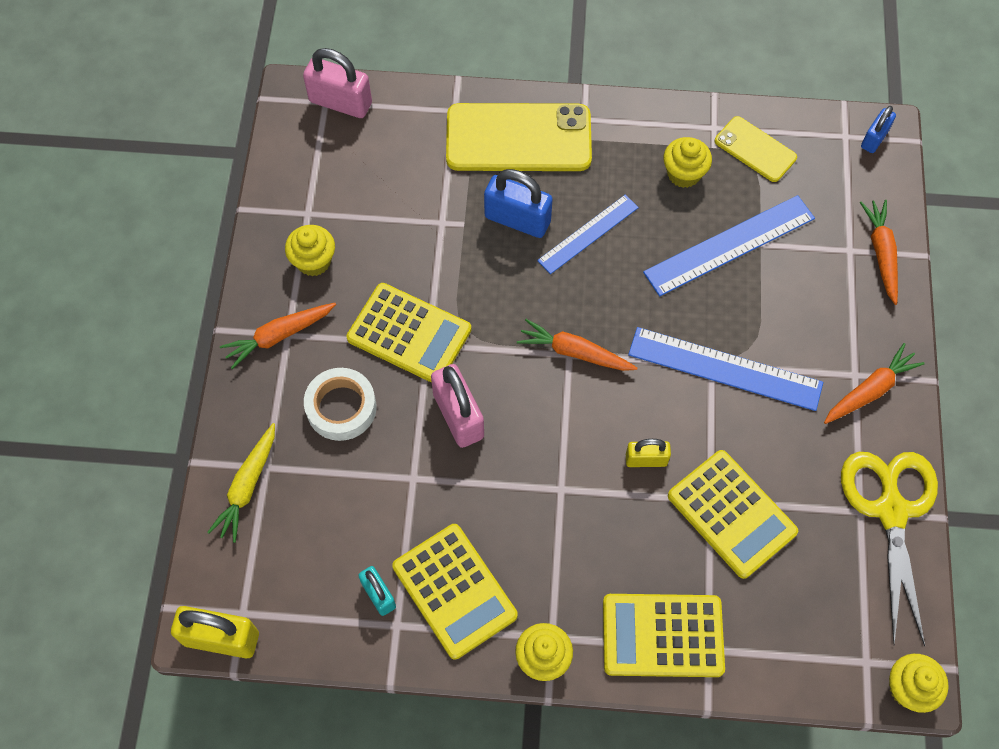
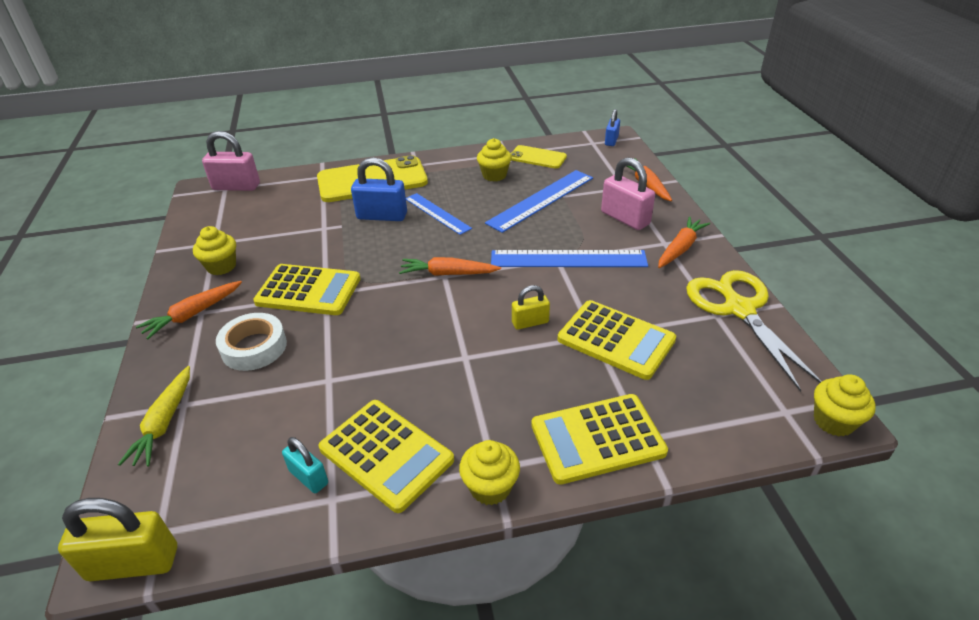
camera: 15 degrees left, 25 degrees down
(458, 416) = (361, 330): pink padlock -> pink padlock (625, 218)
(588, 234) = (437, 213): blue ruler -> blue ruler turned 75 degrees counterclockwise

